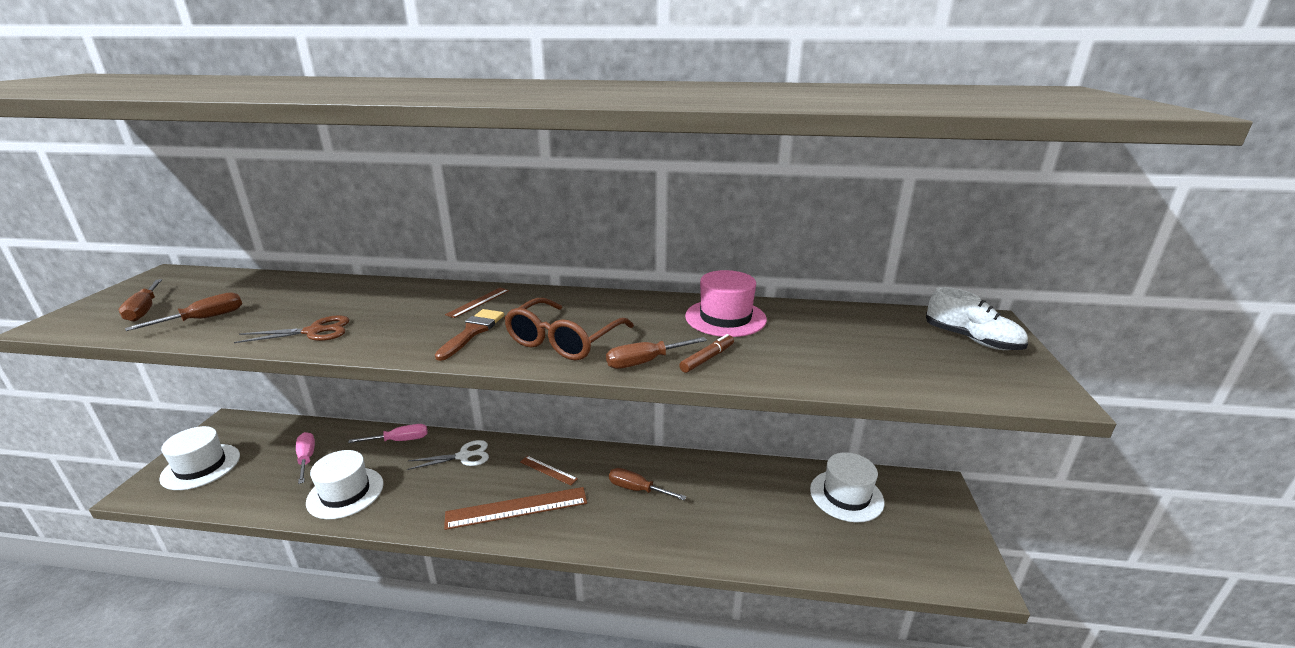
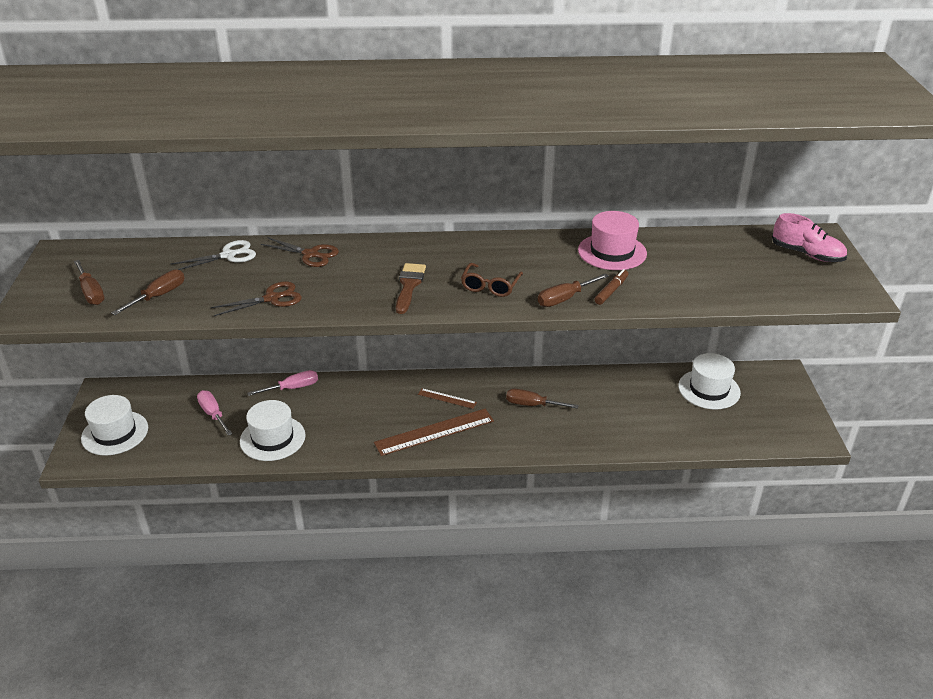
camera: 10 degrees left, 10 degrees up
(395, 294) = (310, 254): none -> brown scissors
(463, 456) = (362, 395): white scissors -> white scissors (228, 255)
(478, 302) = (392, 256): brown ruler -> none
(564, 340) = (490, 286): brown glasses -> brown glasses, size x0.63
(971, 340) = (807, 254): white shoe -> pink shoe

